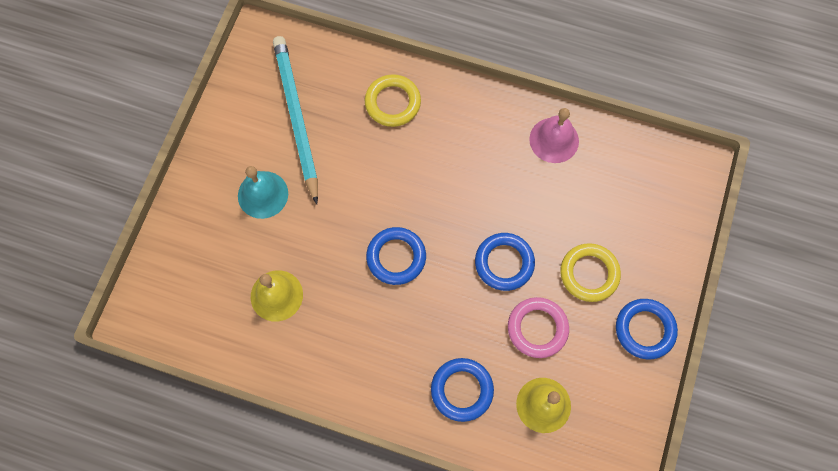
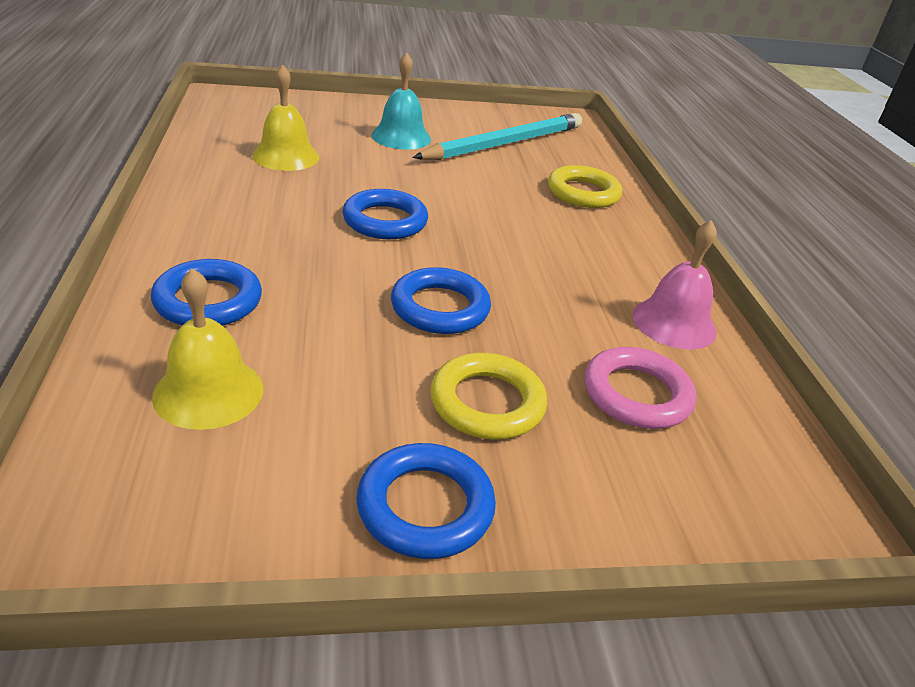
camera: 60 degrees right, 35 degrees down
(537, 328) = (350, 360): pink ring -> pink ring (636, 394)

